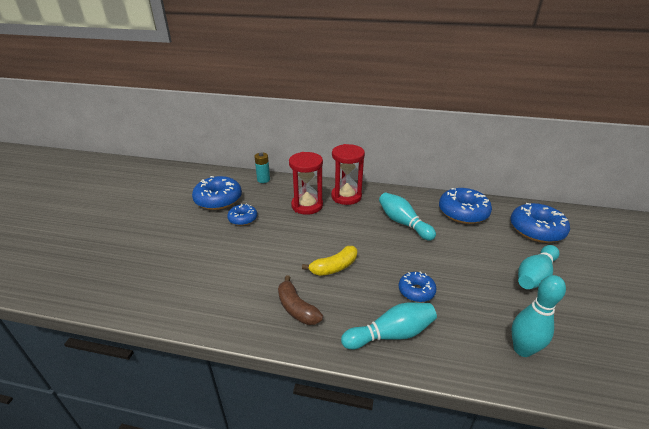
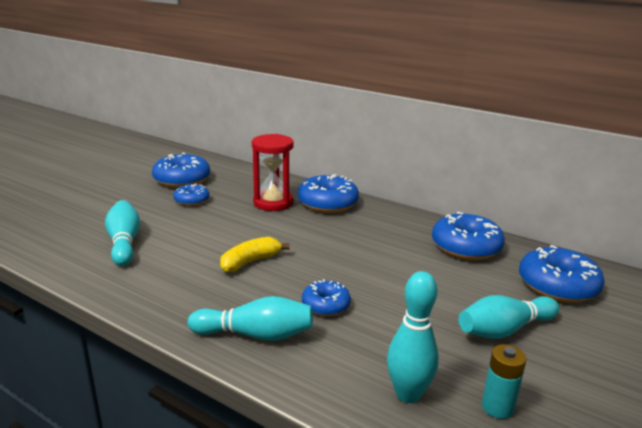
camera: 20 degrees right, 10 degrees down
(263, 180) = (246, 172): turquoise battery -> turquoise battery (497, 407)
(297, 308) = (174, 286): brown banana -> none
(334, 267) = (250, 262): yellow banana -> yellow banana turned 150 degrees clockwise
(346, 196) = (327, 203): red hourglass -> blue donut
(403, 223) = (374, 241): turquoise bowling pin -> turquoise bowling pin (124, 243)

